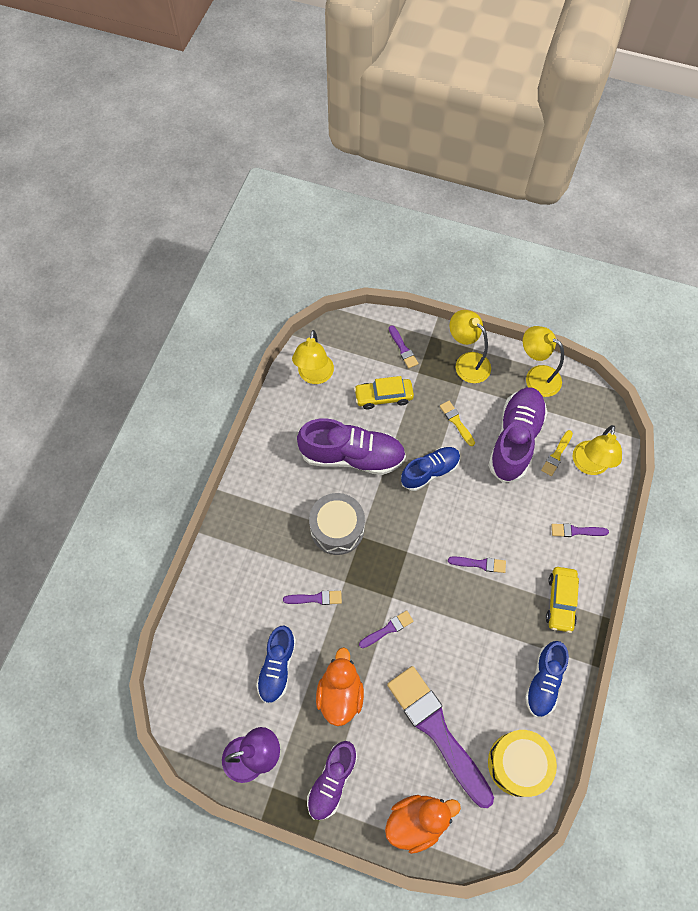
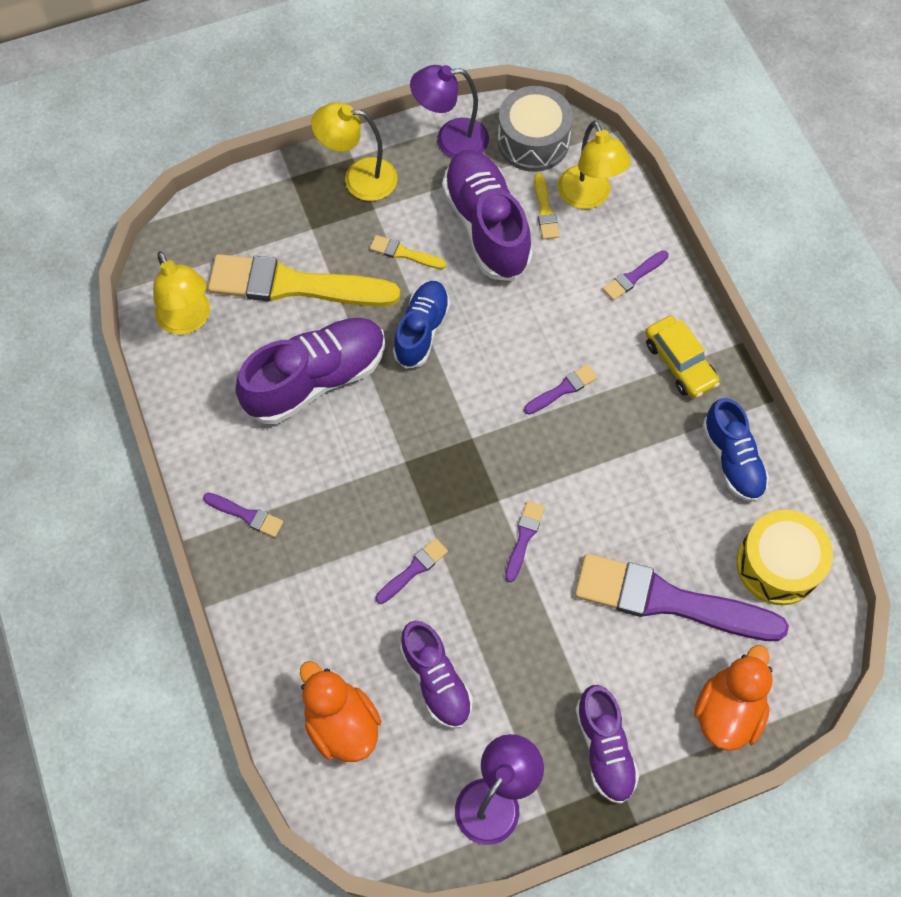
camera: 40 degrees left, 0 degrees up
(277, 667) = (436, 680): blue shoe -> purple shoe
(337, 528) = (370, 474): grey drum -> grey drum (533, 141)
(340, 693) = (532, 649): orange duck -> orange duck (341, 724)
(383, 396) = (294, 285): yellow car -> yellow brush
(403, 349) = (270, 214): purple brush -> purple brush (246, 515)
(536, 377) = (451, 140): yellow lamp -> purple lamp

